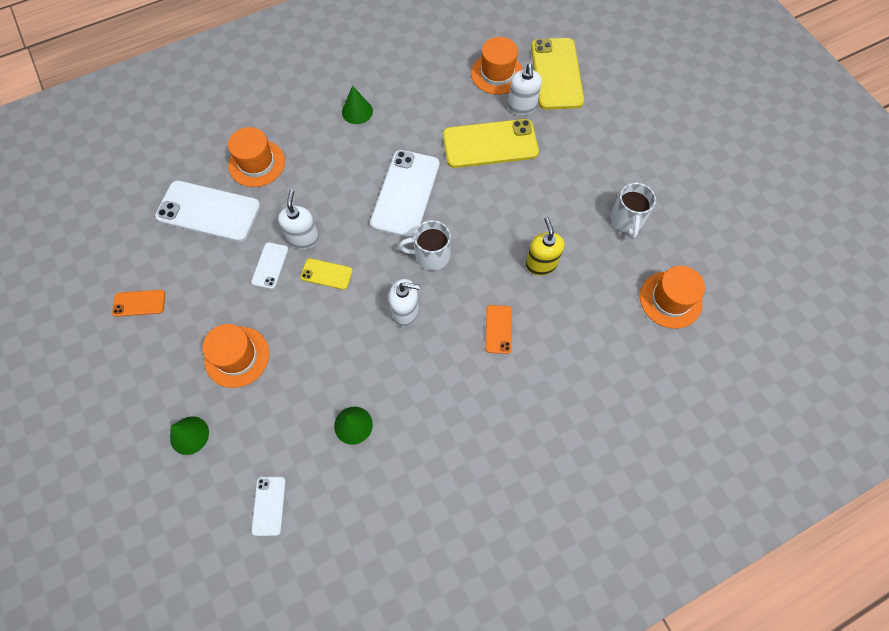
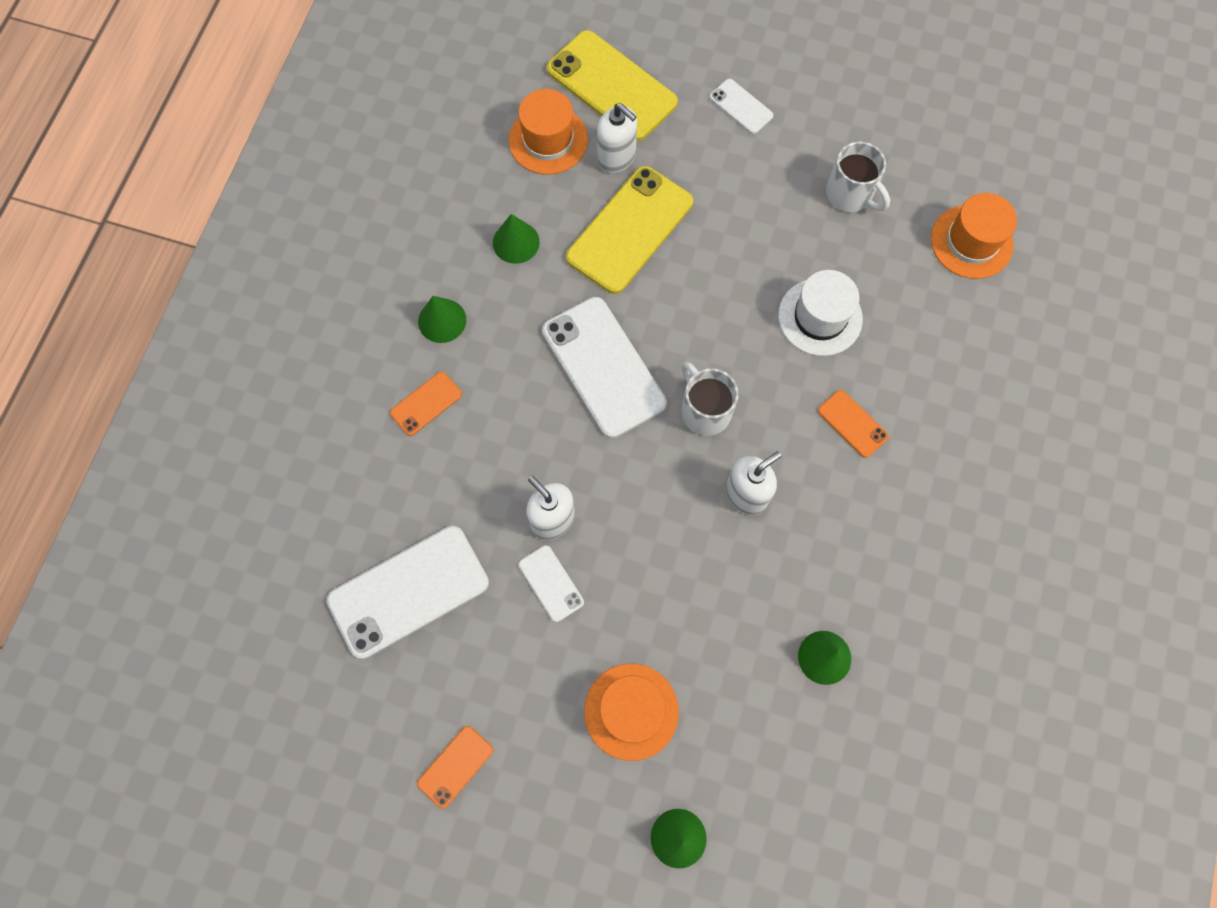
camera: 45 degrees left, 5 degrees up
(257, 163) = (397, 485): orange hat -> none
(269, 505) = (835, 817): white phone -> white phone (741, 107)
(309, 140) = (426, 403): none -> orange phone
(326, 274) = (621, 533): yellow phone -> none
(429, 105) = (516, 242): none -> green cone
(431, 255) = (705, 410): white mug -> white mug turned 105 degrees clockwise
(541, 264) = (820, 317): yellow soap dispenser -> white hat

